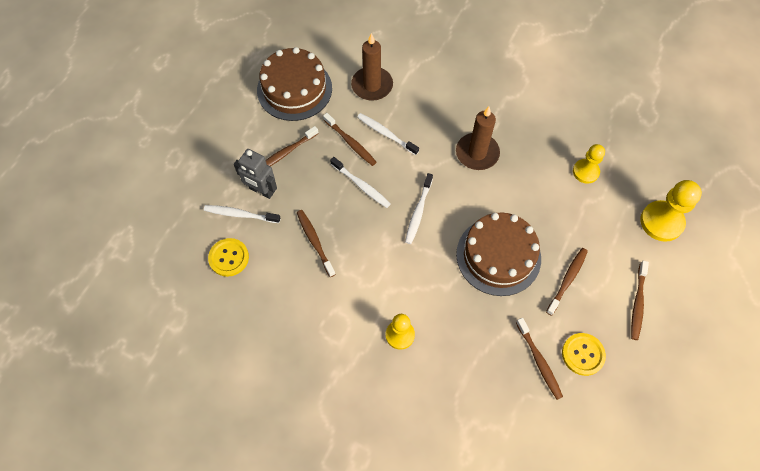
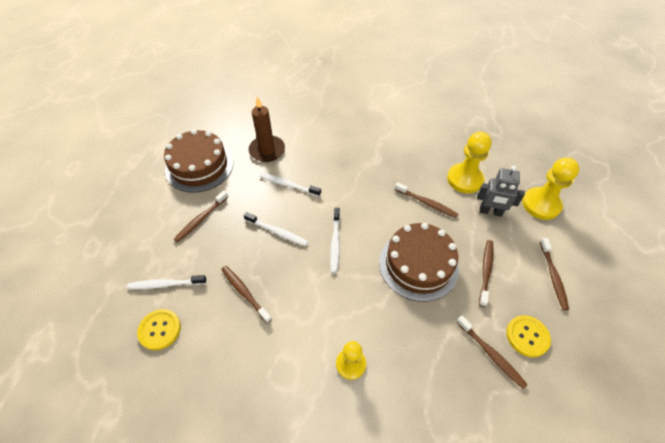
camera: 15 degrees left, 10 degrees down
(261, 191) = (183, 258): grey robot -> grey robot (490, 212)
(350, 143) = (259, 198): brown toothbrush -> brown toothbrush (427, 203)
(477, 153) = (371, 184): brown candle -> none
(585, 172) = (464, 179): yellow pawn -> yellow pawn, size x1.56

